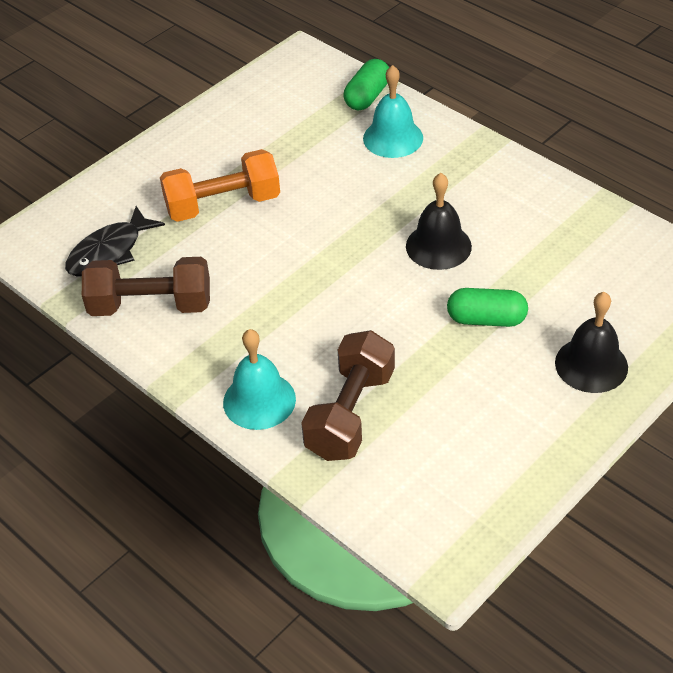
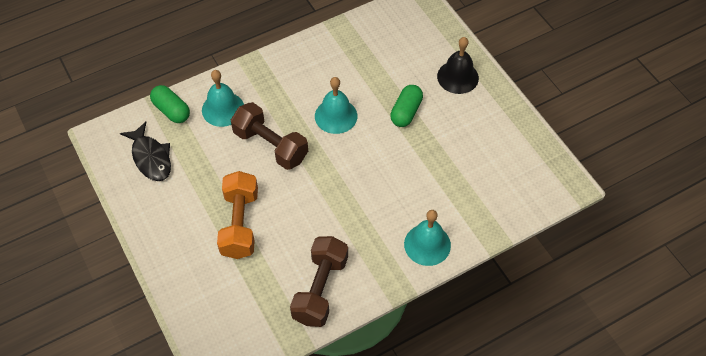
camera: 75 degrees left, 10 degrees up
(109, 252) = (255, 305): black fish -> black fish (151, 157)
(350, 413) = (453, 200): brown dumbbell -> brown dumbbell (270, 145)
(438, 246) = (336, 116): black bell -> turquoise bell

